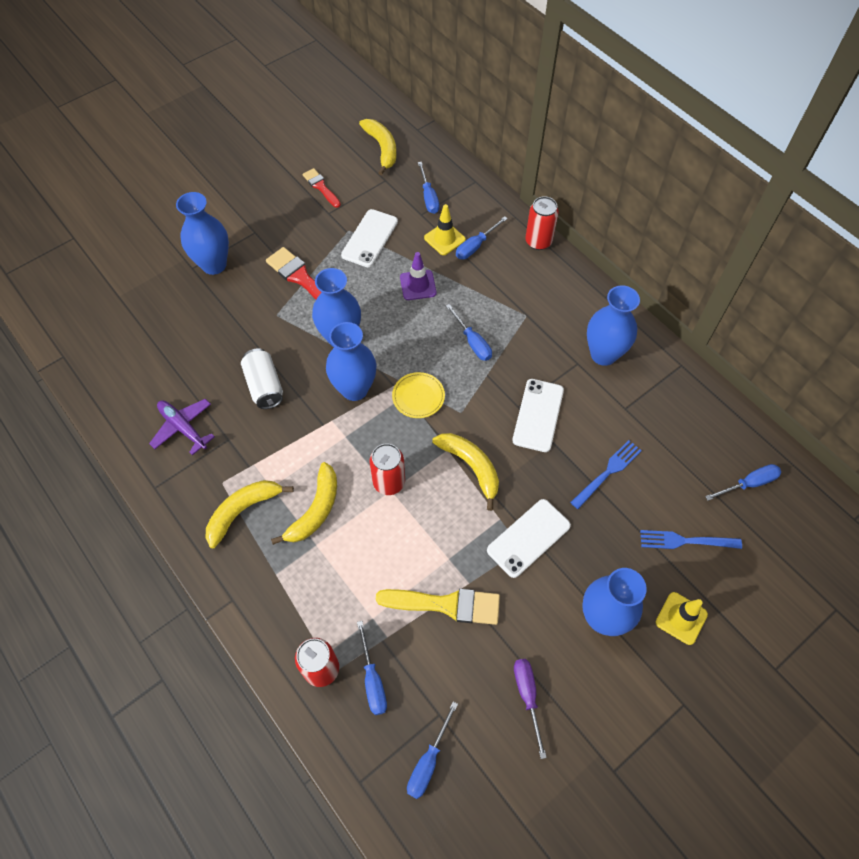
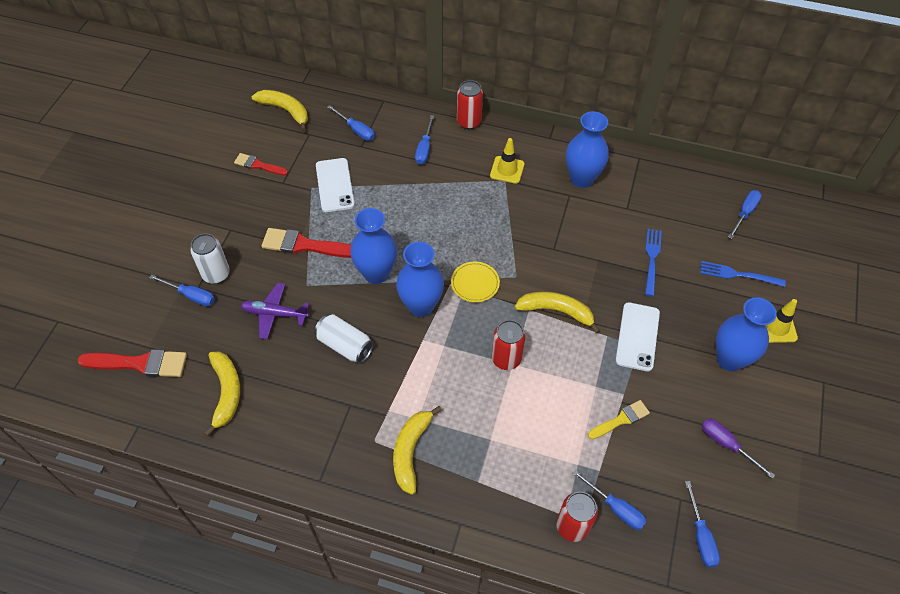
camera: 35 degrees left, 5 degrees down
(102, 306) = (139, 363): none -> red brush
(183, 427) = (303, 418): purple plane -> purple plane (274, 314)
(214, 265) = (216, 274): blue vase -> white can
(316, 509) = (468, 414): yellow banana -> yellow banana (226, 392)
(418, 285) = (404, 201): purple traffic cone -> none
(444, 239) = (395, 155): yellow traffic cone -> yellow traffic cone (507, 170)
(446, 604) = (621, 420): yellow brush -> yellow brush, size x0.61
(472, 342) = (481, 221): blue screwdriver -> blue screwdriver (191, 296)
(538, 415) = (572, 247): white phone -> none
(685, 541) = (738, 275): blue fork -> blue fork turned 45 degrees clockwise

